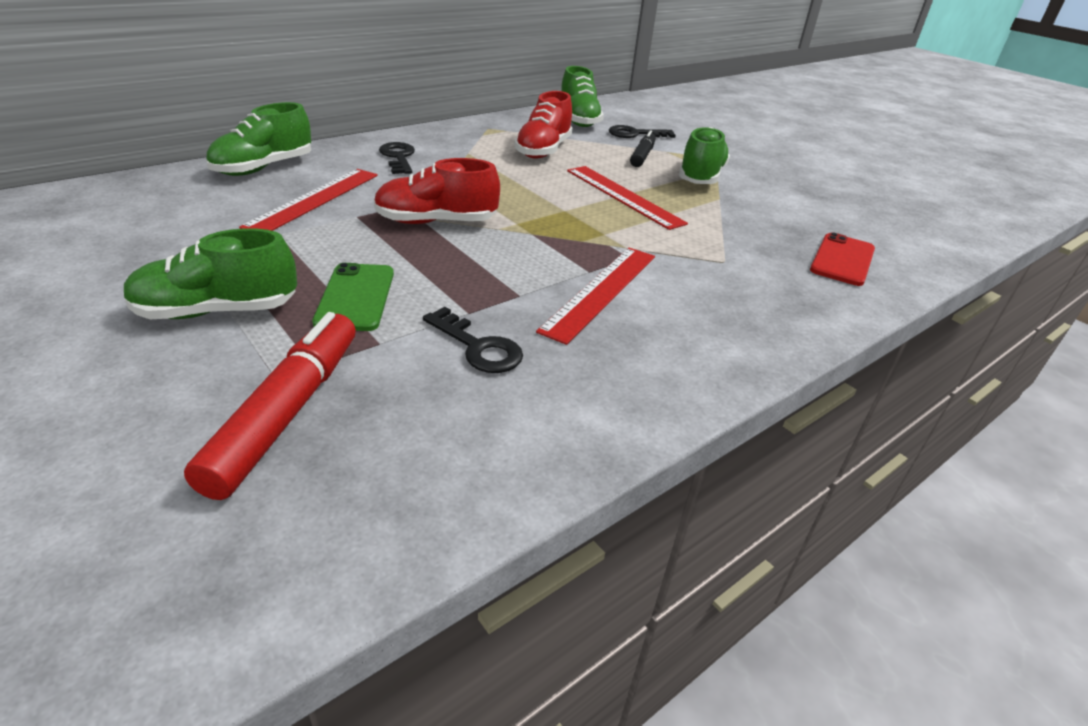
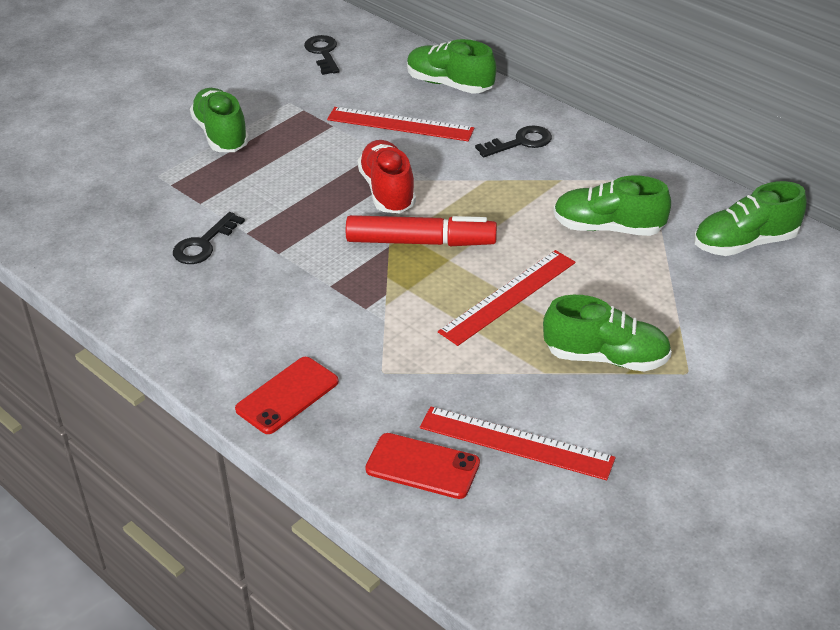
camera: 85 degrees right, 5 degrees up
(287, 412) = (126, 188): red marker -> red marker (421, 242)
(355, 297) = (253, 181): green phone -> none
(543, 150) = (608, 228): red shoe -> green shoe
(601, 291) = (297, 295): red ruler -> red ruler (516, 443)
(635, 134) = (728, 296): black key -> black key (323, 53)
(642, 156) = (647, 306): black marker -> none
(766, 315) = (287, 395): none -> red phone

